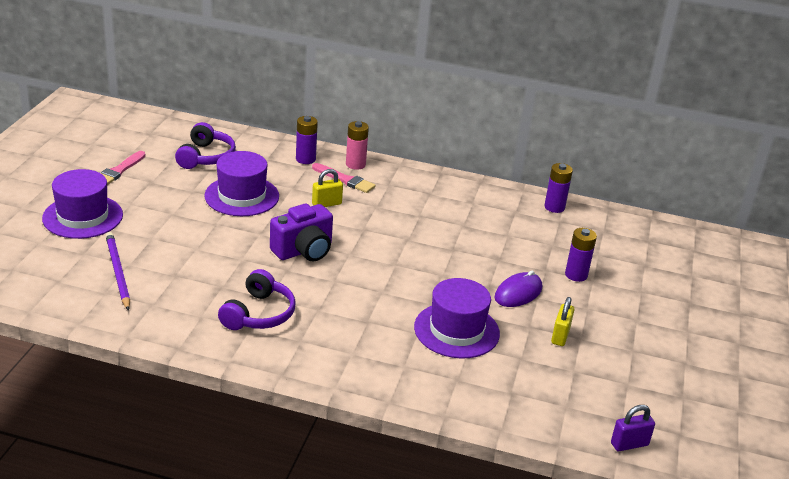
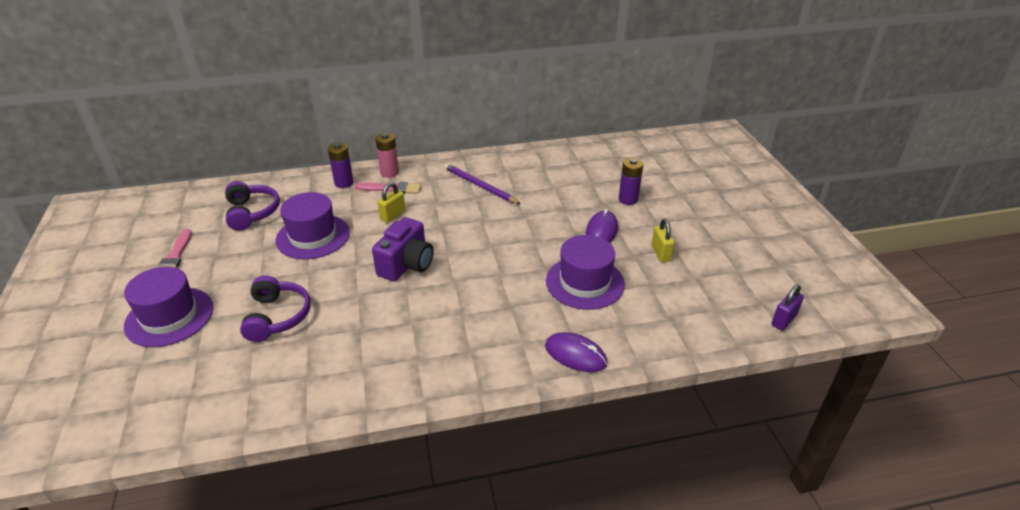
camera: 25 degrees left, 5 degrees up
(118, 272) = (247, 359): purple pencil -> purple pencil (479, 186)
(258, 314) = (414, 341): purple headphones -> purple headphones (277, 317)
(390, 384) = (575, 355): none -> purple mouse
(554, 207) = (567, 152): purple battery -> none

